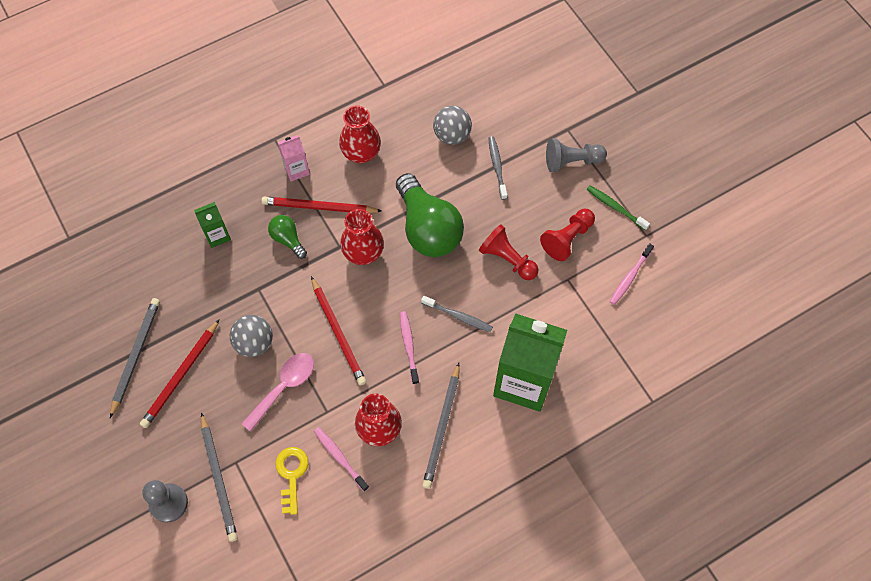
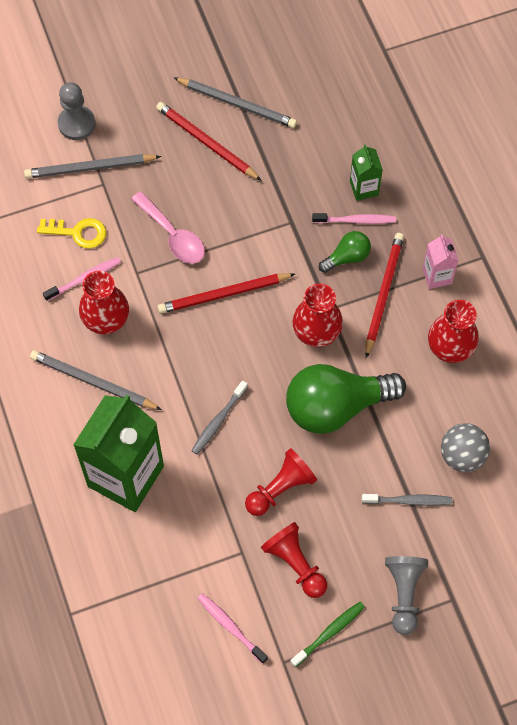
camera: 100 degrees right, 0 degrees up
(254, 343) = (228, 212): grey ball -> none
(409, 346) = (193, 363): pink toothbrush -> pink toothbrush (356, 220)

